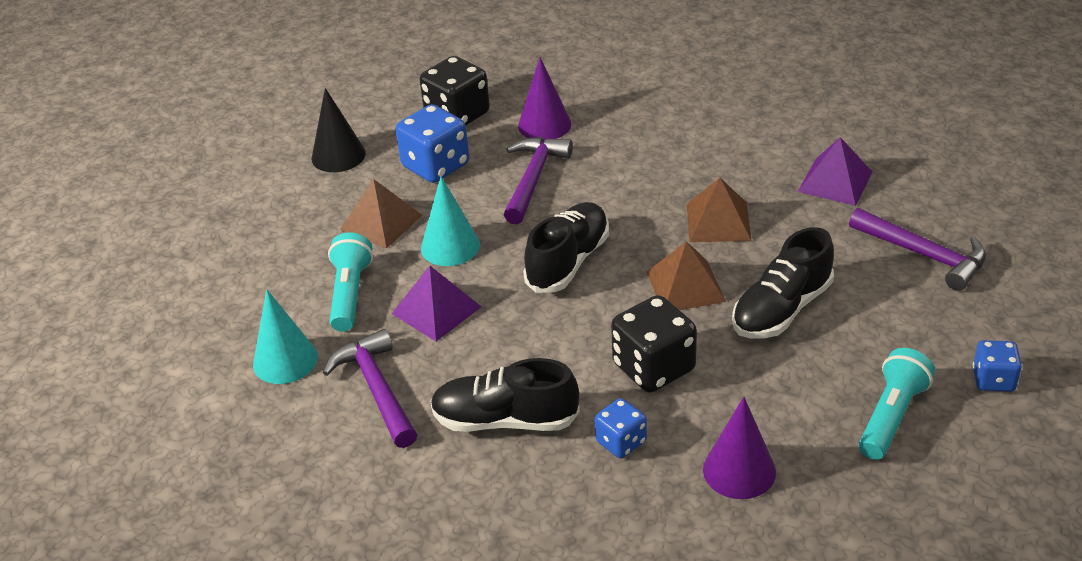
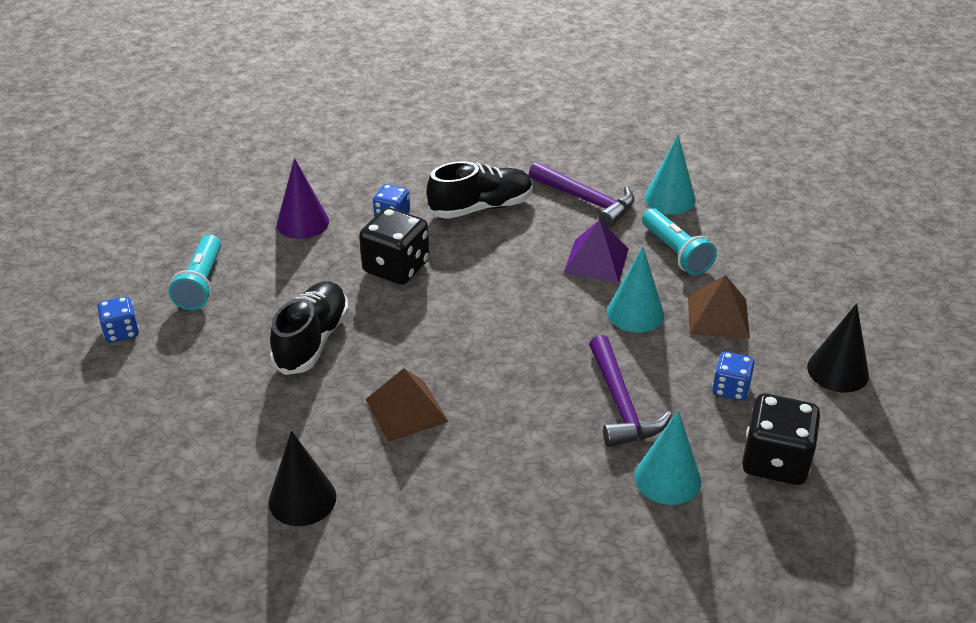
camera: 150 degrees right, 0 degrees up
(436, 166) = (730, 389): blue dice -> blue dice, size x0.58
(544, 125) = (667, 478): purple cone -> turquoise cone
(568, 262) = (521, 329): black shoe -> none
(685, 286) = (405, 337): brown pyramid -> none
(835, 181) = (302, 499): purple pyramid -> black cone
(923, 255) = (191, 433): purple hammer -> none

